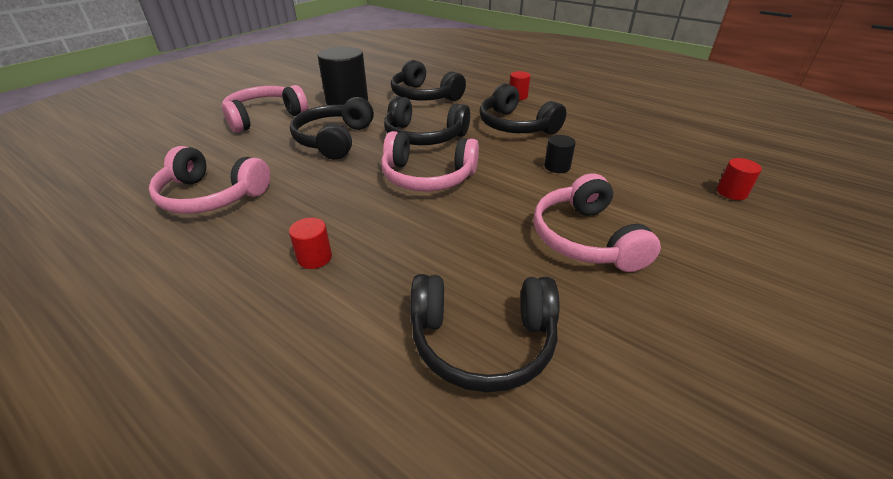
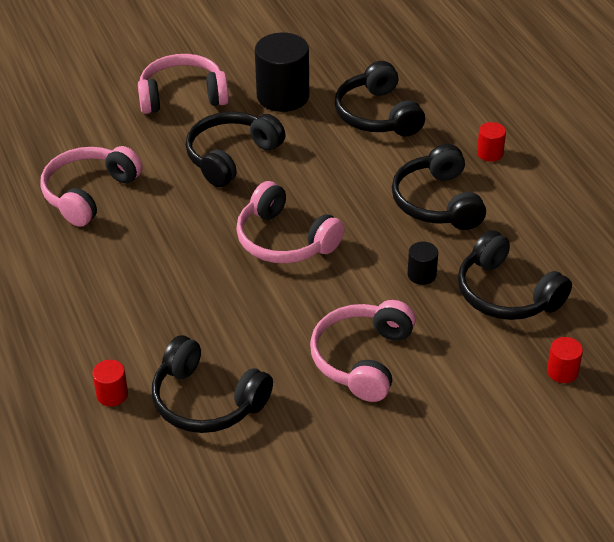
camera: 30 degrees right, 5 degrees up
(211, 196) = (89, 193): pink headphones -> pink headphones turned 75 degrees clockwise
(314, 258) = (137, 289): red cylinder -> red cylinder (112, 394)
(424, 136) = (324, 183): black headphones -> black headphones (506, 293)

